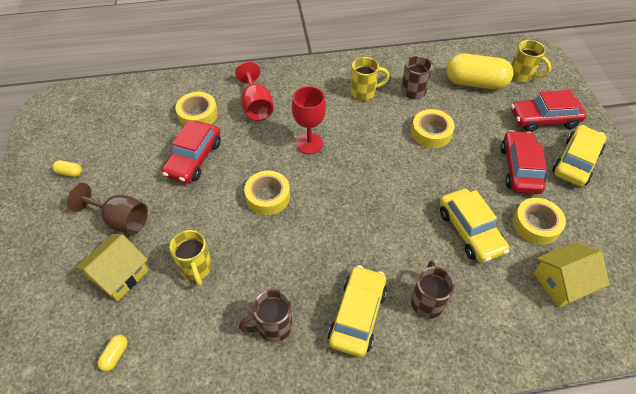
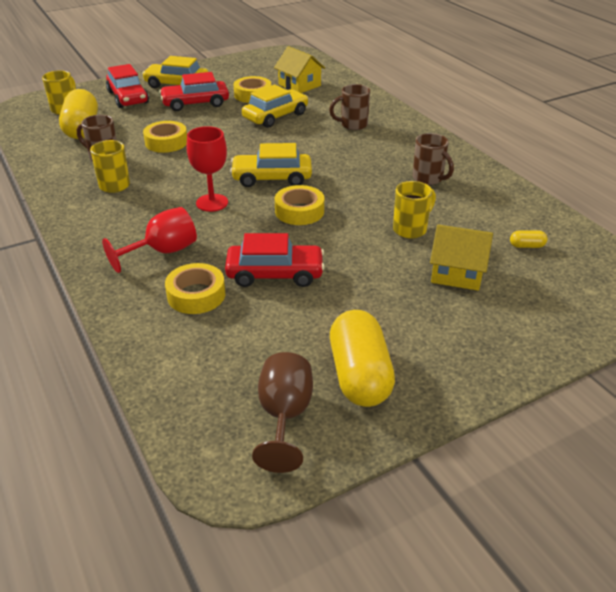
camera: 110 degrees left, 15 degrees down
(69, 173) = (359, 375): yellow capsule -> yellow capsule, size x2.48
(120, 220) = (396, 298): brown goblet -> brown goblet (284, 416)
(357, 315) = (387, 148): yellow car -> yellow car (272, 178)

